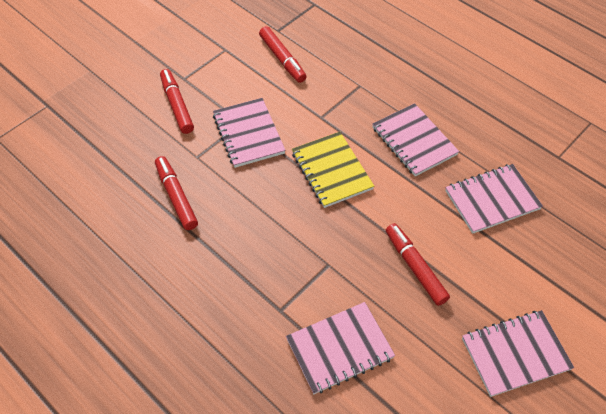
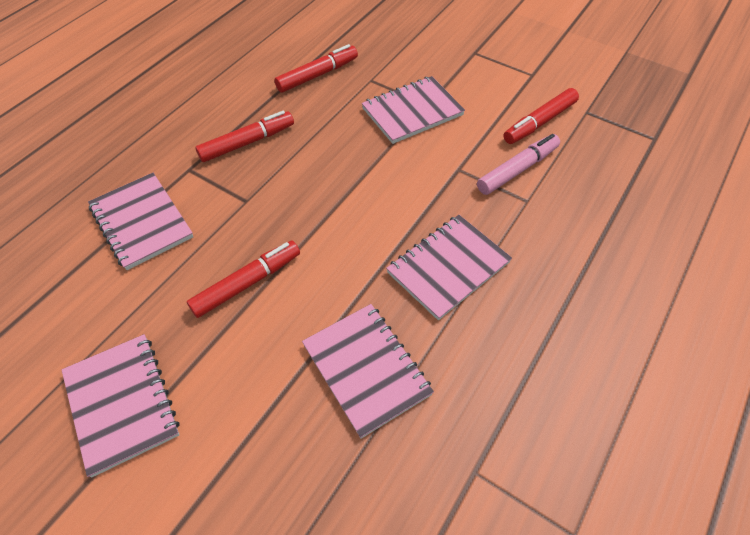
camera: 80 degrees right, 0 degrees up
(177, 105) = (435, 54): red marker -> red marker (247, 142)
(329, 83) = (517, 169): none -> pink marker
(331, 171) = (377, 188): yellow notebook -> none

